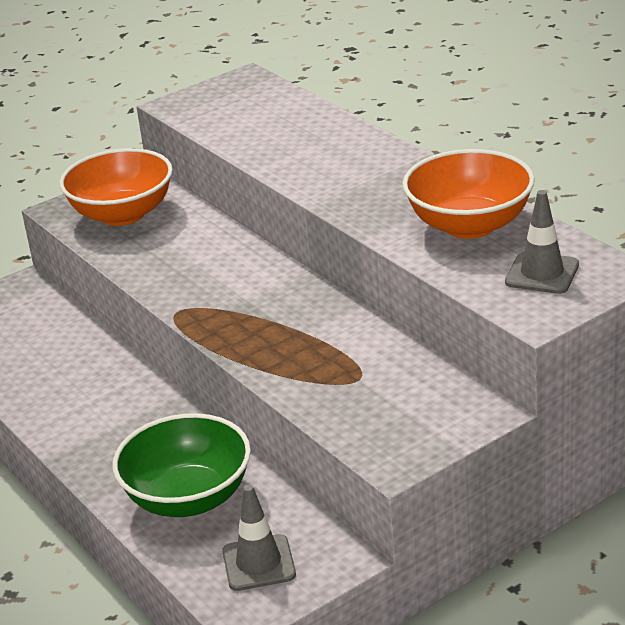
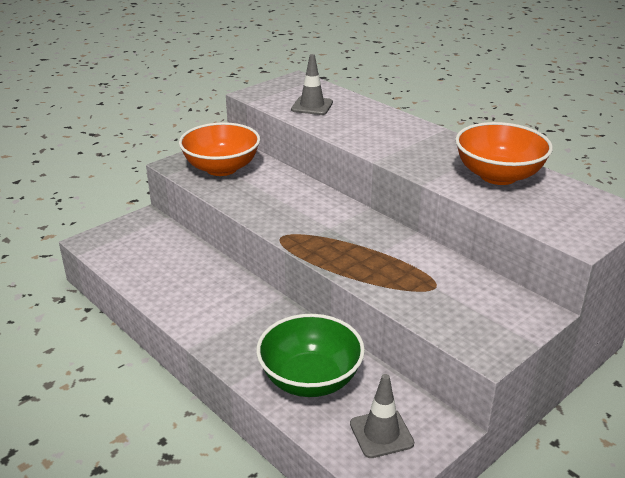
camera: 10 degrees left, 0 degrees up
(542, 273) = (568, 210): grey traffic cone -> grey traffic cone (312, 106)

